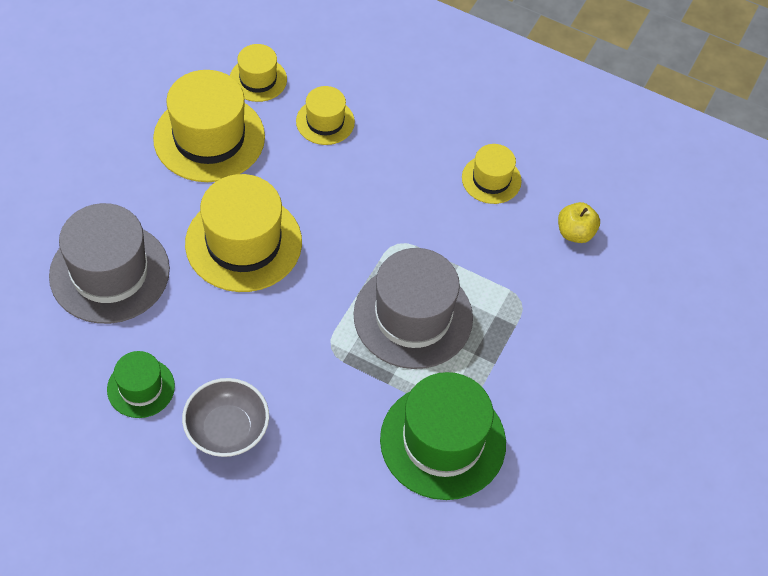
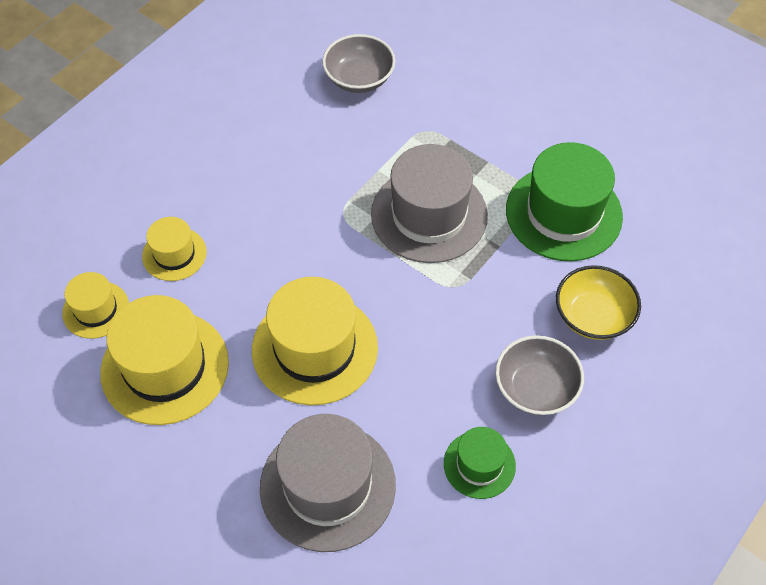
camera: 75 degrees left, 0 degrees up
(318, 477) = (593, 316): none -> yellow bowl
(491, 179) = (284, 128): yellow hat -> none
(575, 233) = (359, 78): yellow apple -> grey bowl

